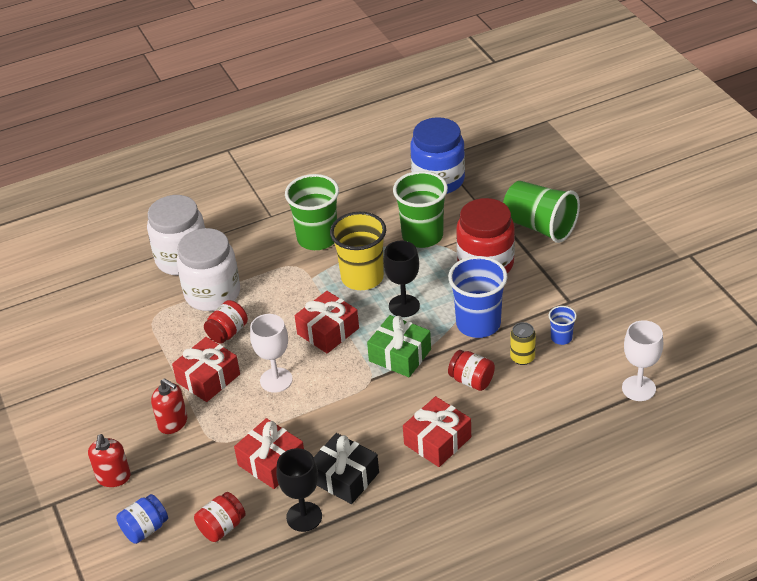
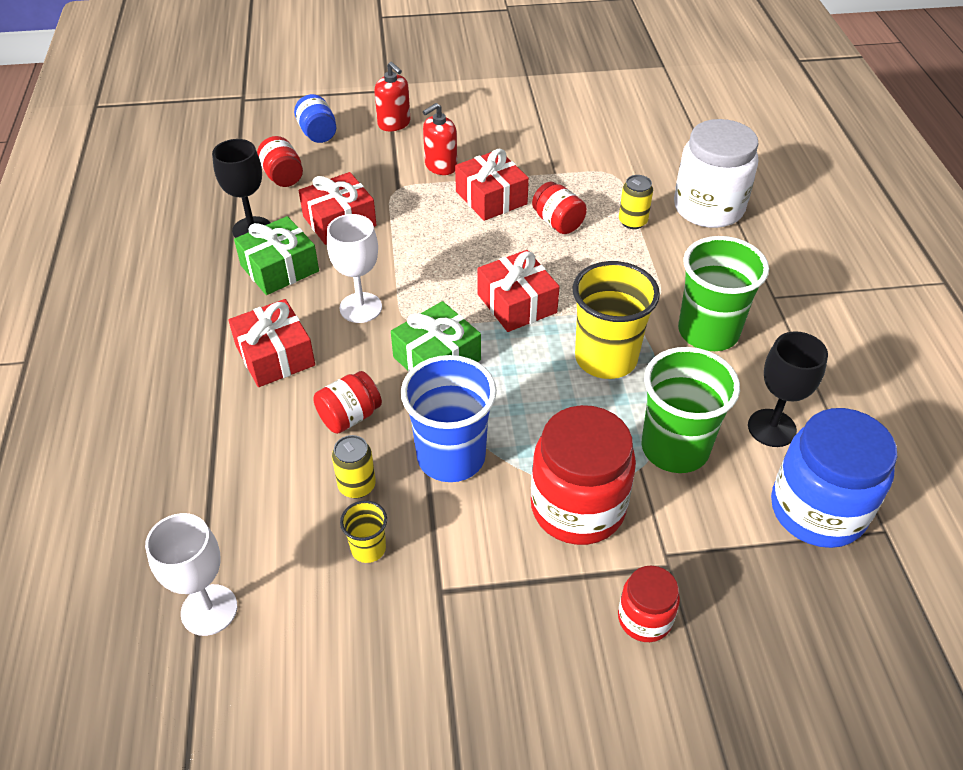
camera: 105 degrees right, 5 degrees up
(113, 477) = (394, 123): red soap dispenser -> red soap dispenser turned 150 degrees counterclockwise
(212, 293) = (632, 221): white jar -> yellow can
(276, 380) = (458, 245): white goblet -> white goblet (360, 308)
(345, 477) = (279, 268): black gift -> green gift
(404, 306) = (528, 386): black goblet -> black goblet (771, 428)
(540, 226) = (644, 618): green cup -> red jar
(561, 338) = (368, 548): blue cup -> yellow cup

